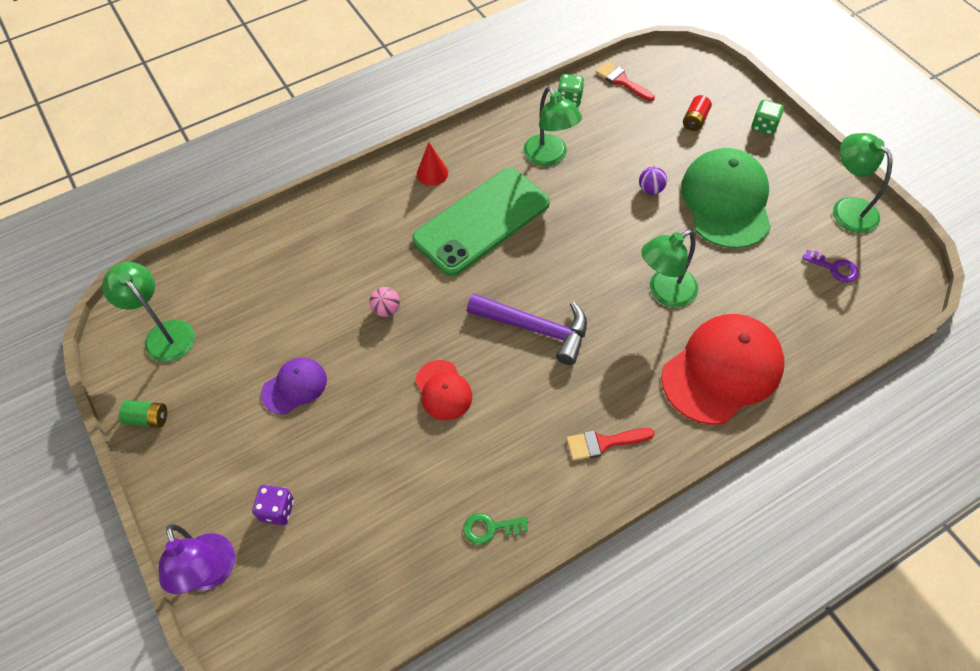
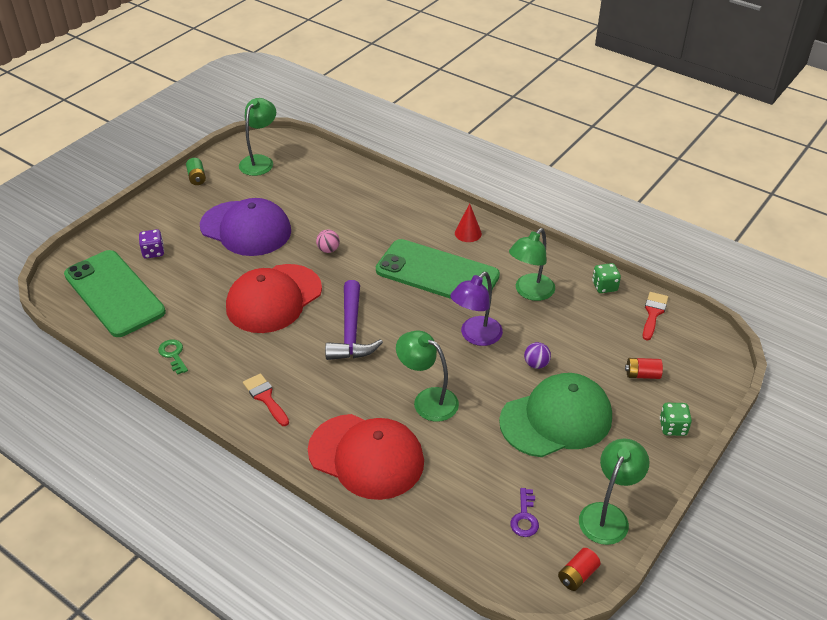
camera: 65 degrees right, 15 degrees down
(210, 574) = (103, 240): purple lamp -> purple lamp (475, 336)
(294, 386) = (246, 228): purple cap -> purple cap, size x1.94
(336, 579) = (114, 293): none -> green phone
(443, 390) = (274, 299): red cap -> red cap, size x1.94
(906, 254) = (577, 575): none -> red battery

